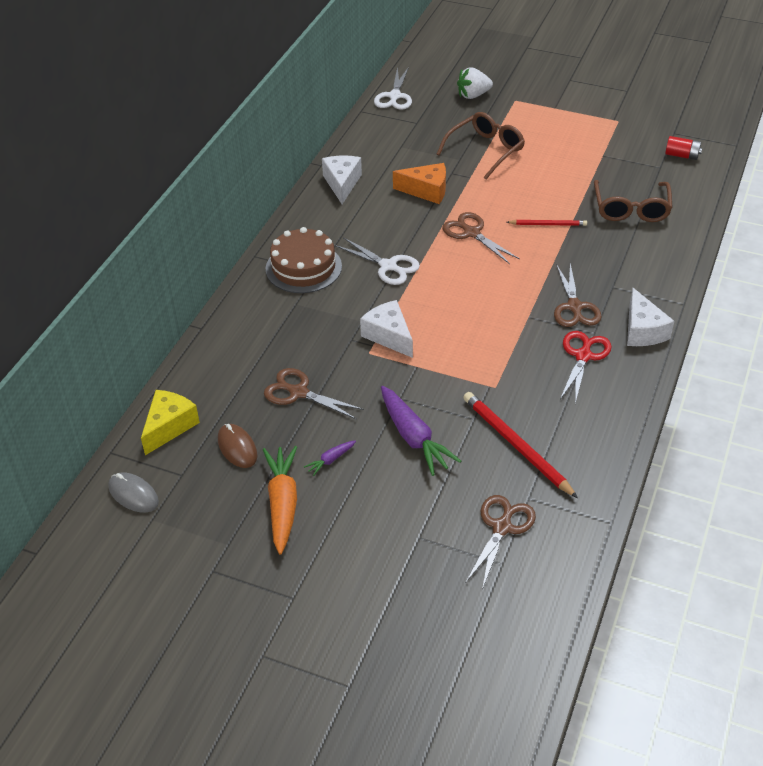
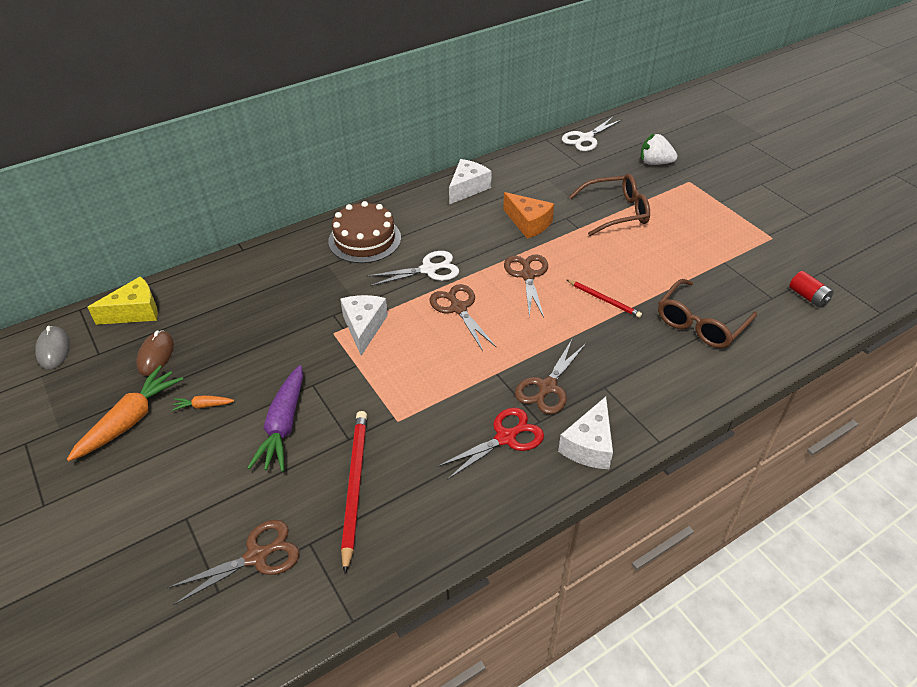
camera: 35 degrees right, 0 degrees up
(299, 392) = (246, 336): brown scissors -> brown scissors (458, 308)
(330, 460) = (203, 406): purple carrot -> orange carrot
(388, 266) = (428, 270): white scissors -> white scissors turned 90 degrees counterclockwise

